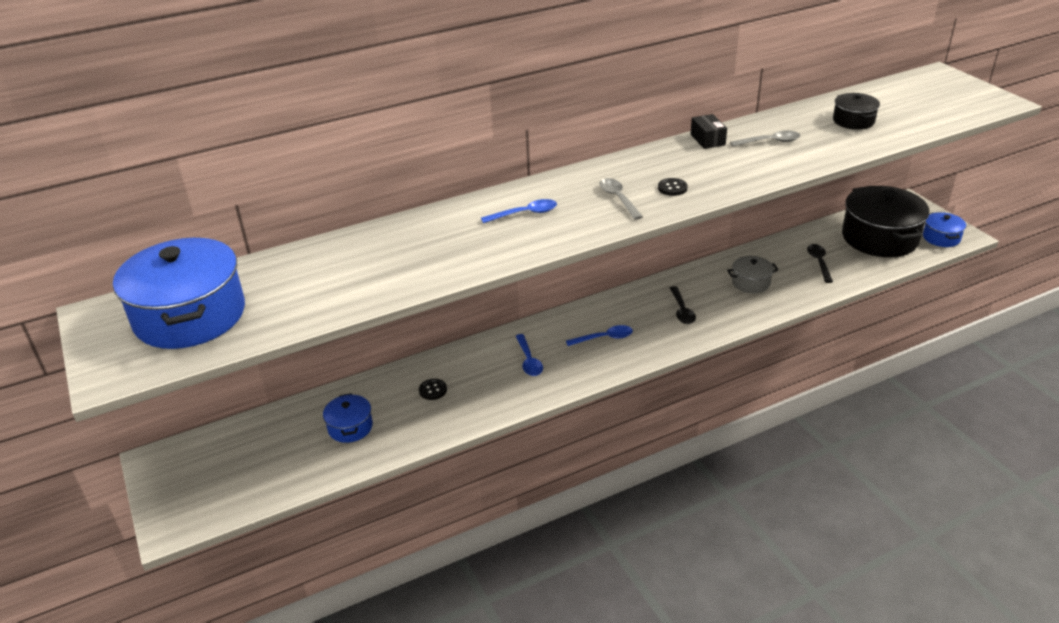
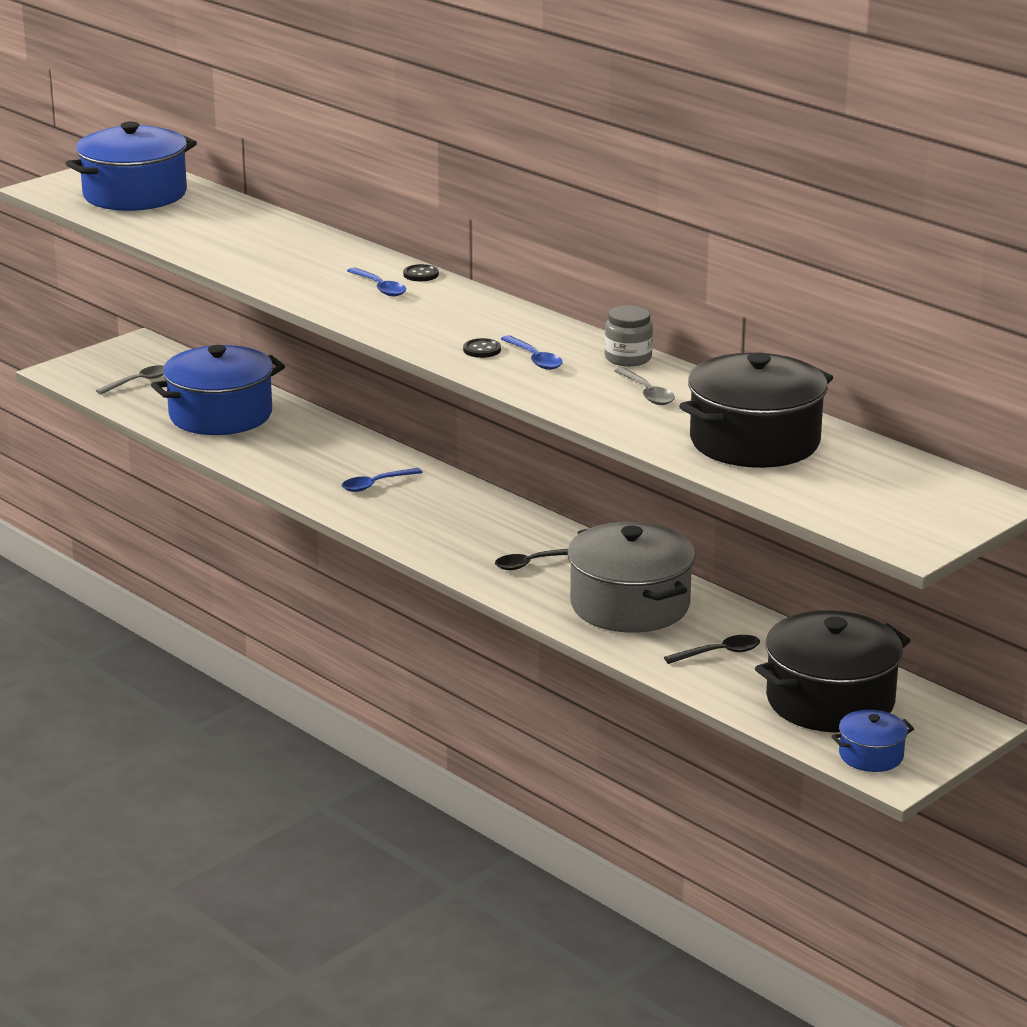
camera: 70 degrees right, 10 degrees down
(350, 427) = (220, 415): blue pot -> blue pot, size x2.07
(433, 390) = (298, 443): black button -> black button (421, 274)
(604, 338) = (443, 521): blue spoon -> blue spoon (534, 359)
(618, 199) = (439, 326): grey spoon -> grey spoon (138, 382)
(707, 140) = (628, 358): black box -> grey jar
(751, 283) = (630, 605): grey pot -> grey pot, size x2.07
(853, 121) = (754, 441): black pot -> black pot, size x2.07

